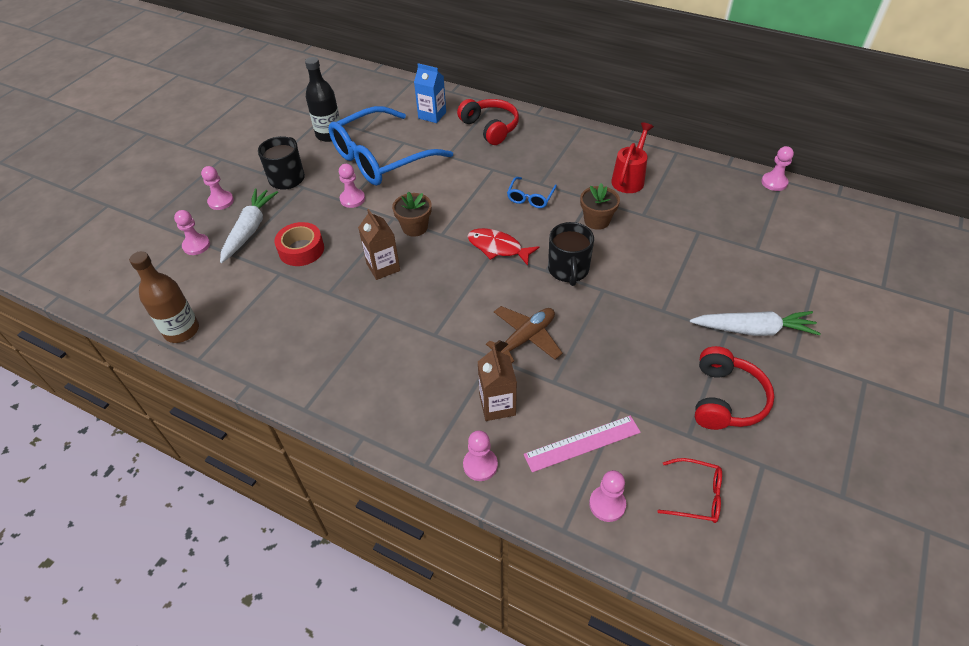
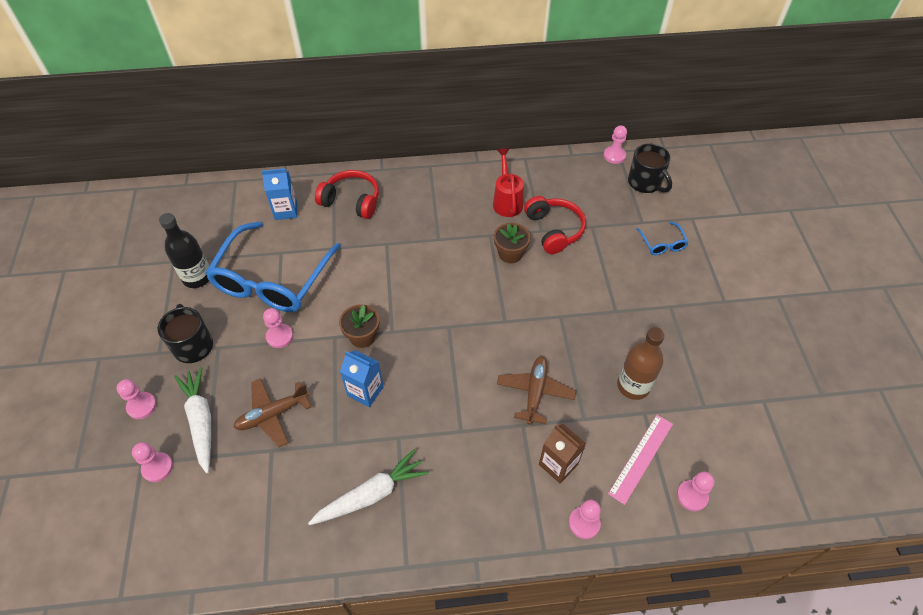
camera: 35 degrees left, 5 degrees up
(182, 331) = (222, 564): brown bottle -> brown bottle (633, 386)
(301, 249) = (272, 414): red tape -> brown plane
(383, 267) = (365, 391): brown carton -> blue carton
(498, 248) = (450, 320): red fish -> none
(530, 197) = (440, 257): blue glasses -> blue glasses (662, 243)
(568, 270) = (522, 312): black mug -> black mug (645, 183)
(696, 495) = (740, 451): red glasses -> none
(726, 399) = (707, 362): red headphones -> red headphones (554, 230)
(753, 330) = (686, 294): white carrot -> white carrot (371, 494)

